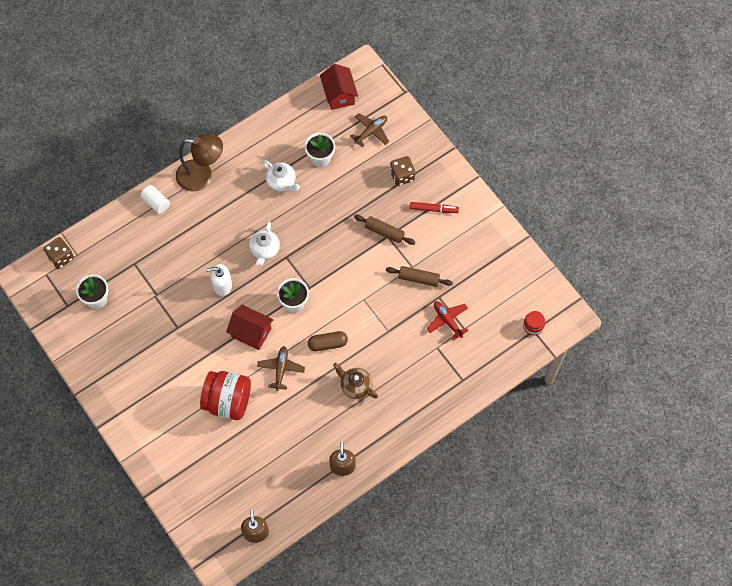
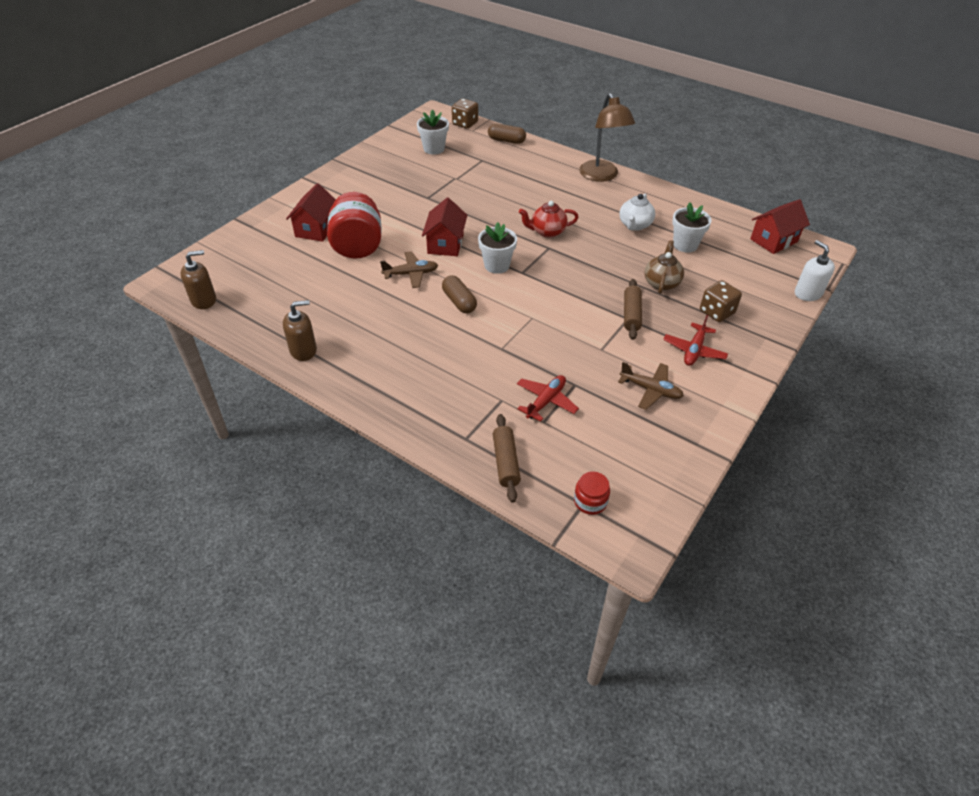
camera: 70 degrees right, 20 degrees down
(109, 231) = (506, 140): none -> brown capsule
(156, 203) = (553, 158): white cylinder -> none
(189, 430) = (316, 229): none -> red house
(222, 285) = (489, 214): white soap dispenser -> white soap dispenser (808, 293)
(265, 250) = (547, 232): white teapot -> red teapot
(355, 386) = (414, 337): brown teapot -> brown teapot (661, 283)
(371, 131) = (751, 274): brown plane -> brown plane (650, 390)
(419, 278) = (589, 359): brown rolling pin -> brown rolling pin (506, 462)
(433, 209) = (694, 350): red marker -> red plane

